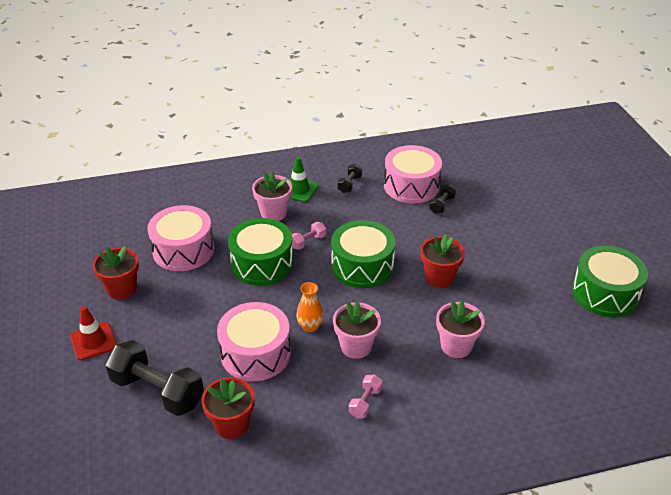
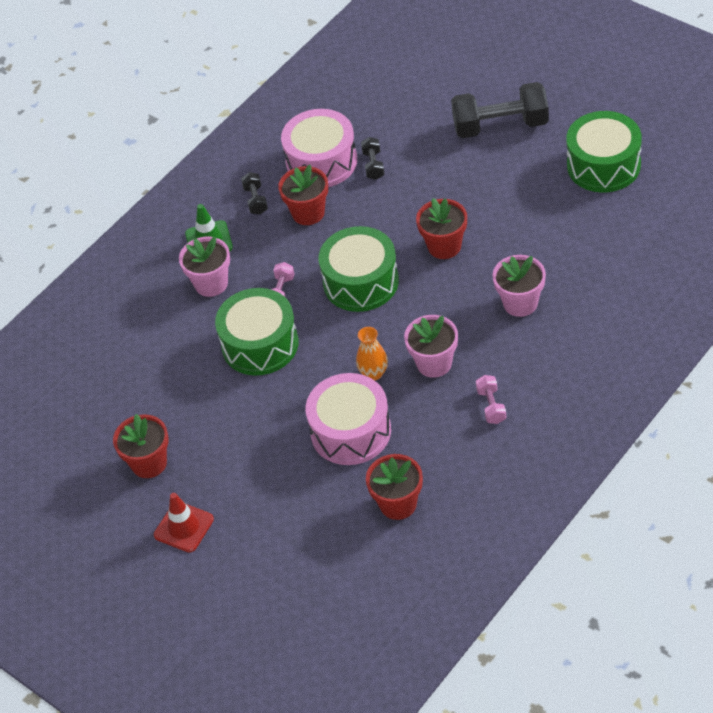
camera: 30 degrees left, 10 degrees up
(157, 391) = (299, 524): black dumbbell -> black dumbbell (500, 125)
(183, 250) = (163, 384): pink drum -> none
(373, 208) = (308, 213): none -> red flower pot

